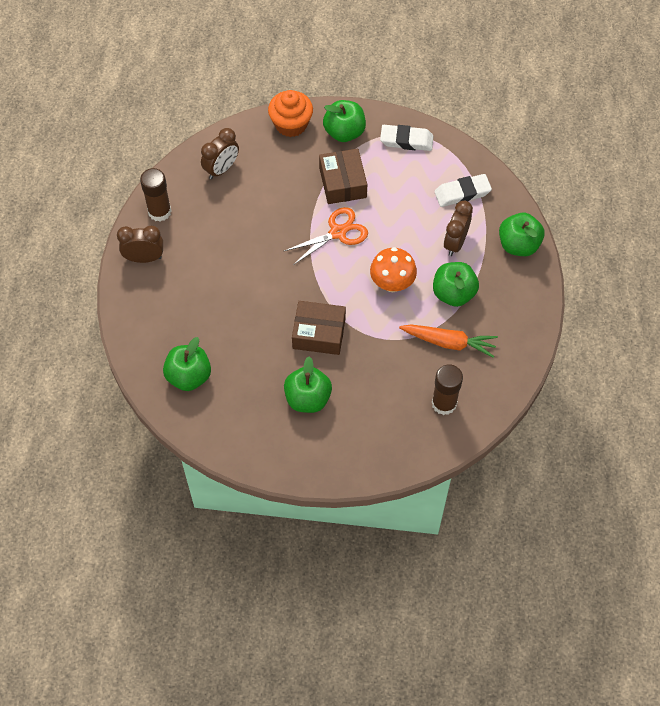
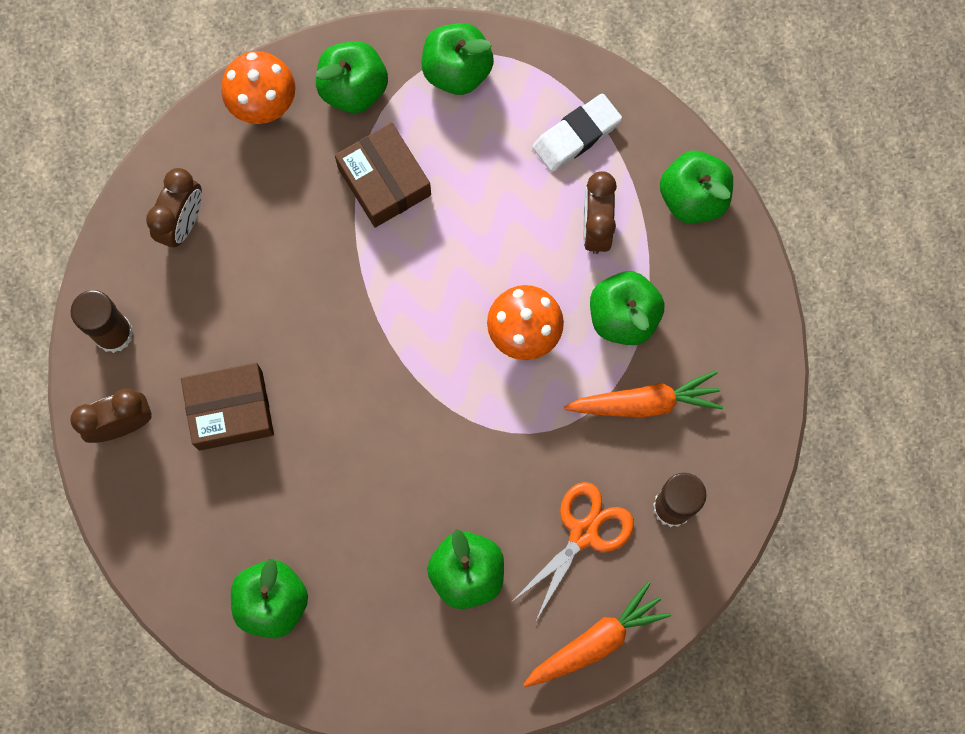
camera: 20 degrees left, 15 degrees up
(291, 124) = (263, 103): orange cupcake -> orange mushroom
(319, 333) = (443, 457): brown box -> brown box (230, 410)
(338, 232) = (409, 272): orange scissors -> orange scissors (584, 533)
(369, 461) = (596, 641): none -> orange carrot
(406, 140) = (457, 70): white eraser -> green apple

